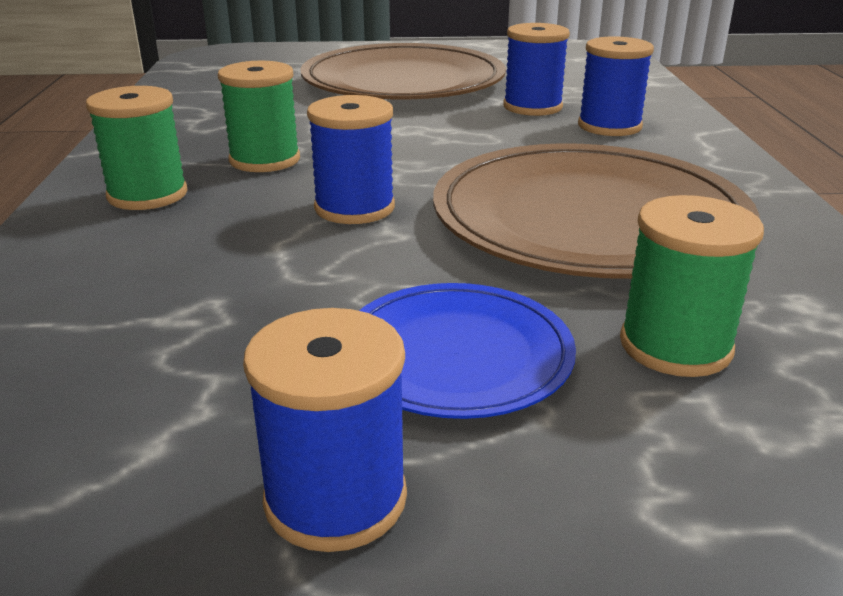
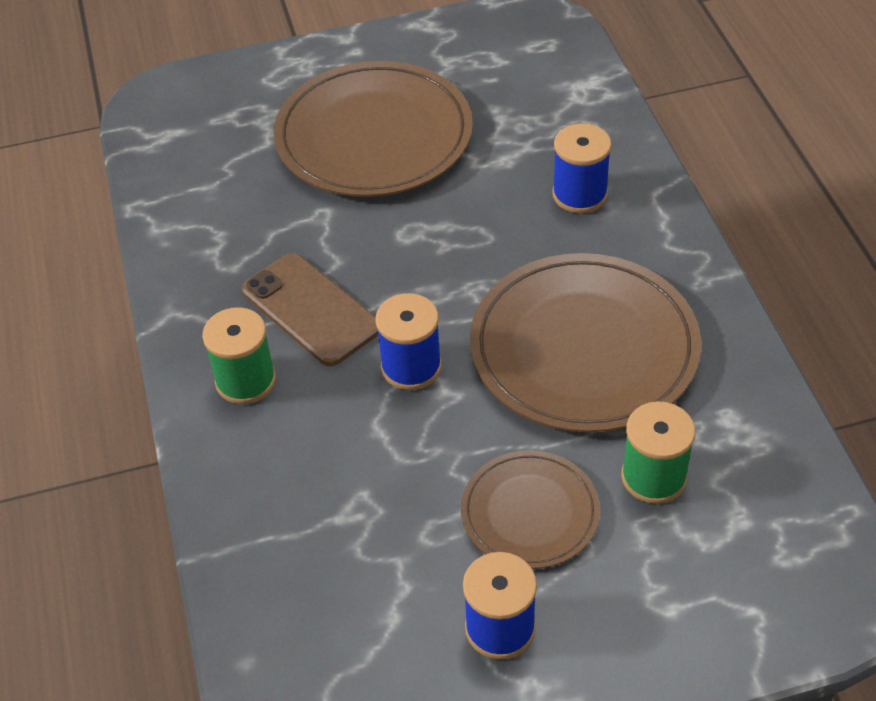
camera: 10 degrees left, 20 degrees up
(265, 160) = (311, 309): green spool -> brown phone
(456, 355) = (530, 512): blue plate -> brown plate
(532, 107) = (507, 168): blue spool -> none

